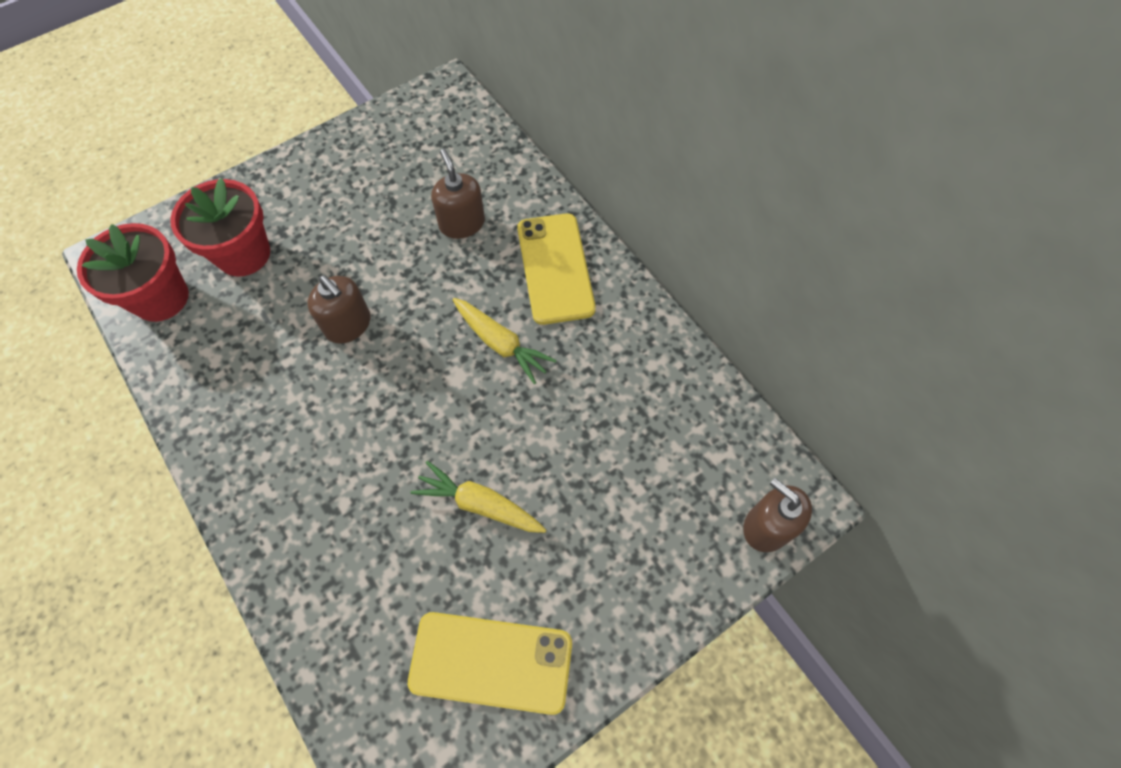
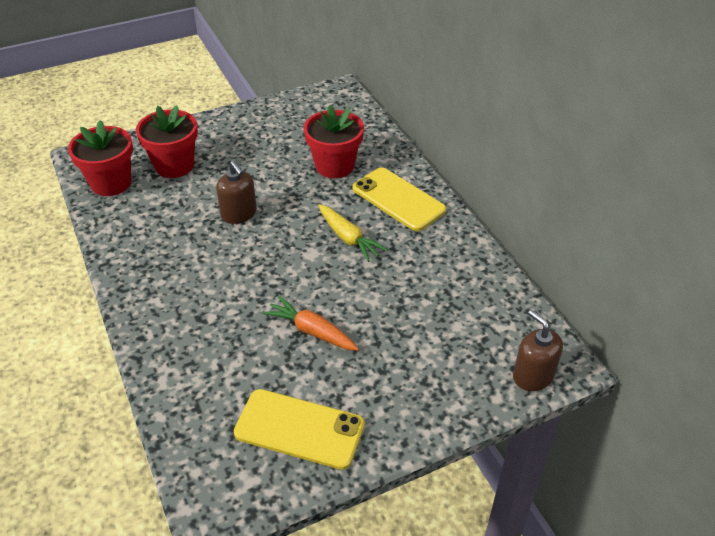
camera: 10 degrees right, 20 degrees down
(462, 223) = (334, 166): brown soap dispenser -> red flower pot
(479, 504) = (311, 331): yellow carrot -> orange carrot
(555, 268) = (398, 199): yellow phone -> yellow phone turned 45 degrees counterclockwise

